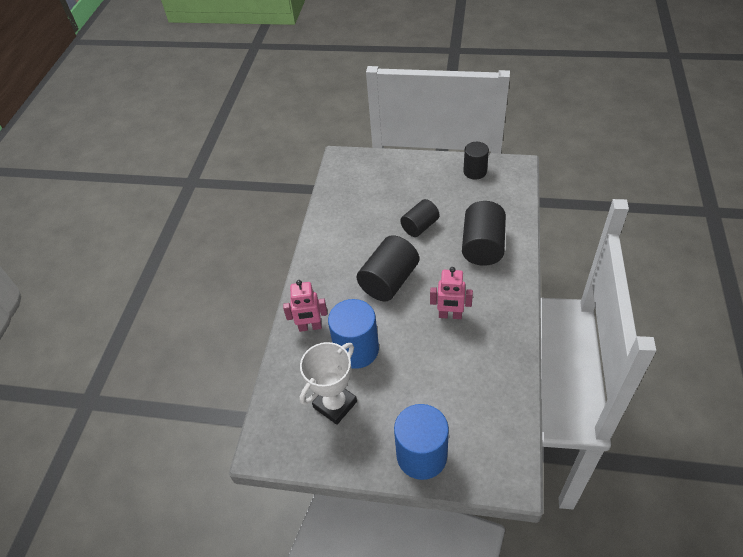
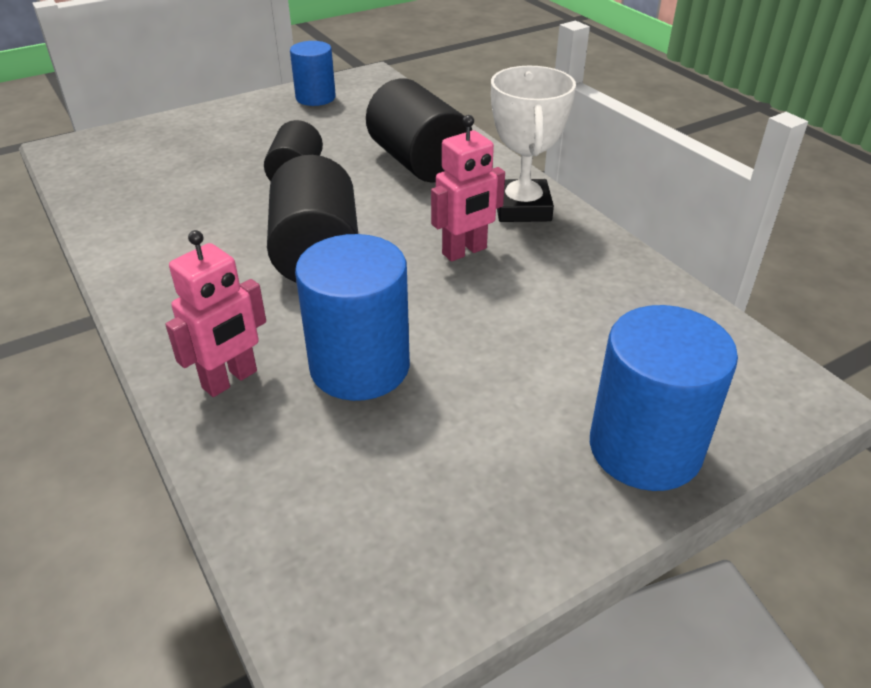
camera: 45 degrees left, 10 degrees down
(335, 404) = (409, 468): white trophy -> white trophy (522, 208)
(475, 171) = (315, 98): black cylinder -> blue cylinder

